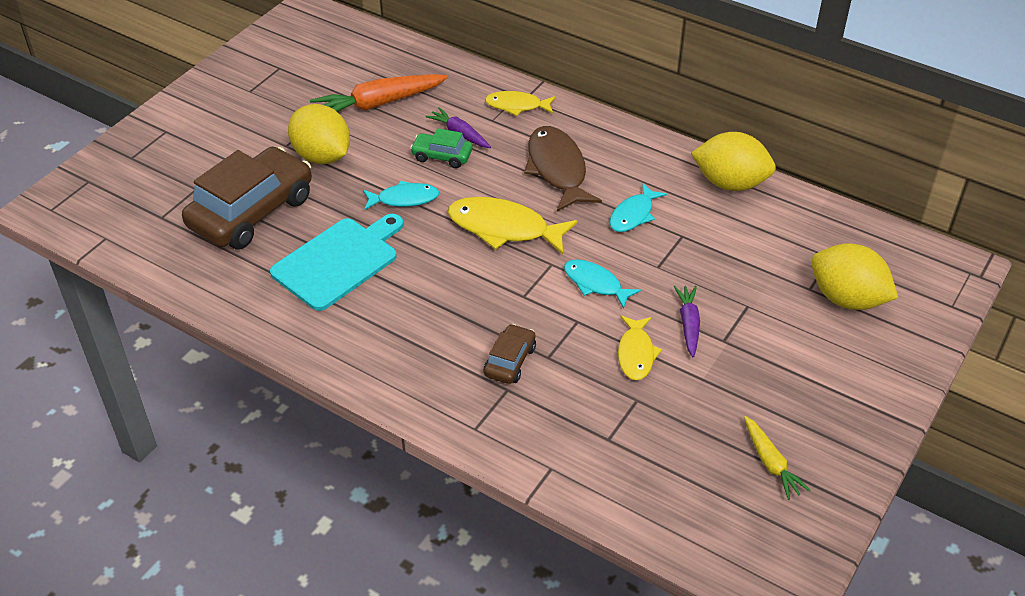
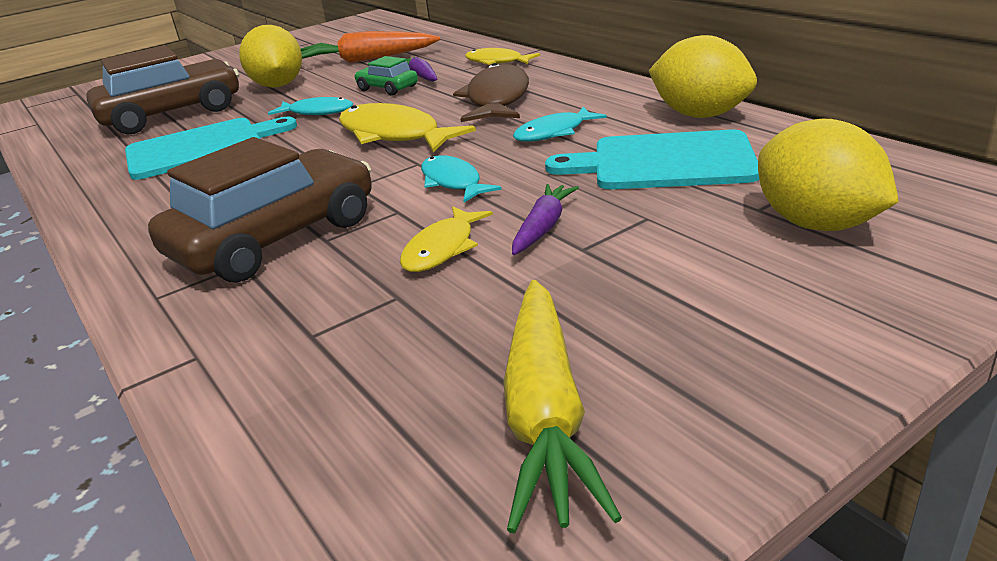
camera: 25 degrees right, 15 degrees down
(510, 361) = (275, 238): brown car -> brown car, size x2.13
(731, 245) = (664, 162): none -> turquoise cutting board
(770, 463) = (546, 413): yellow carrot -> yellow carrot, size x1.75

